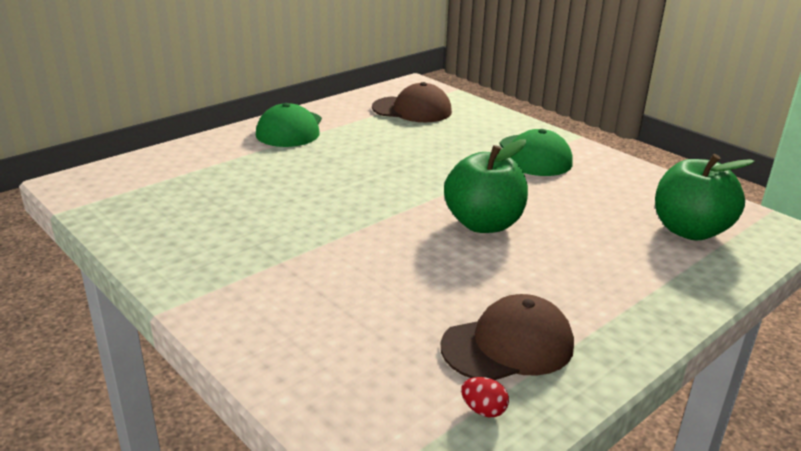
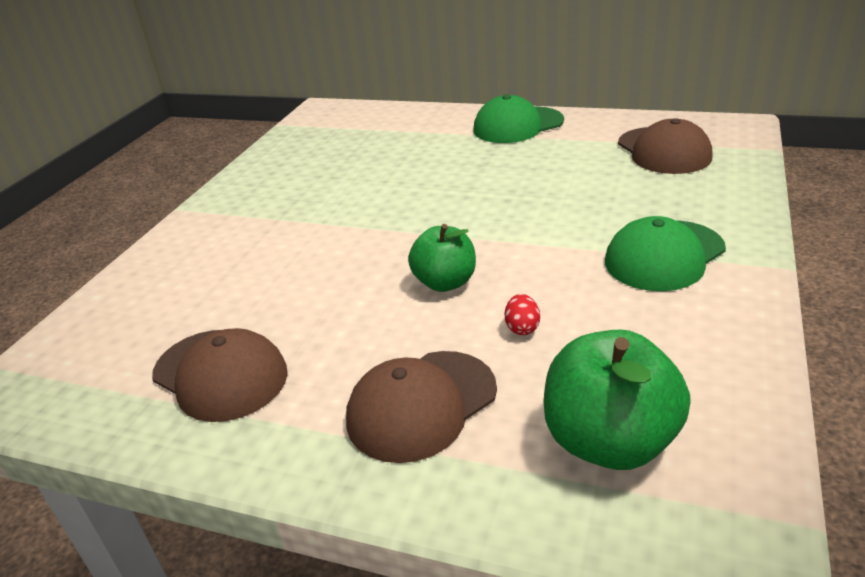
camera: 65 degrees right, 5 degrees up
(483, 224) = (445, 282): green apple -> green apple, size x0.66
(483, 410) = (113, 393): red egg -> red egg (522, 328)
(616, 273) = (421, 405): none -> brown cap

